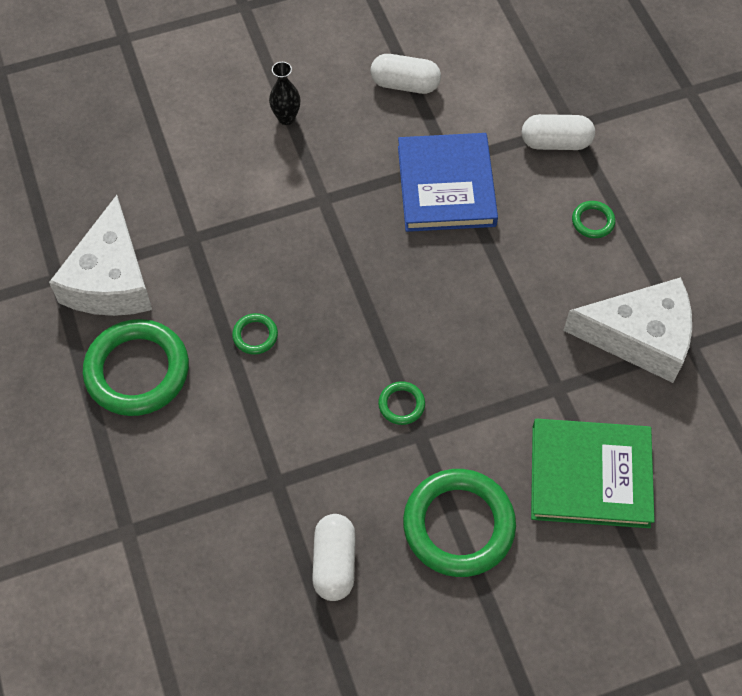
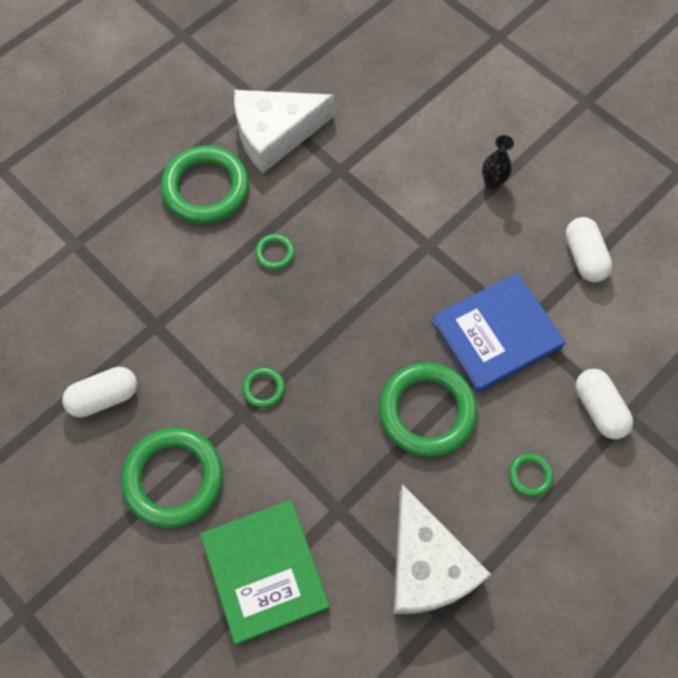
camera: 65 degrees right, 5 degrees up
(494, 274) = (427, 411): none -> green ring

